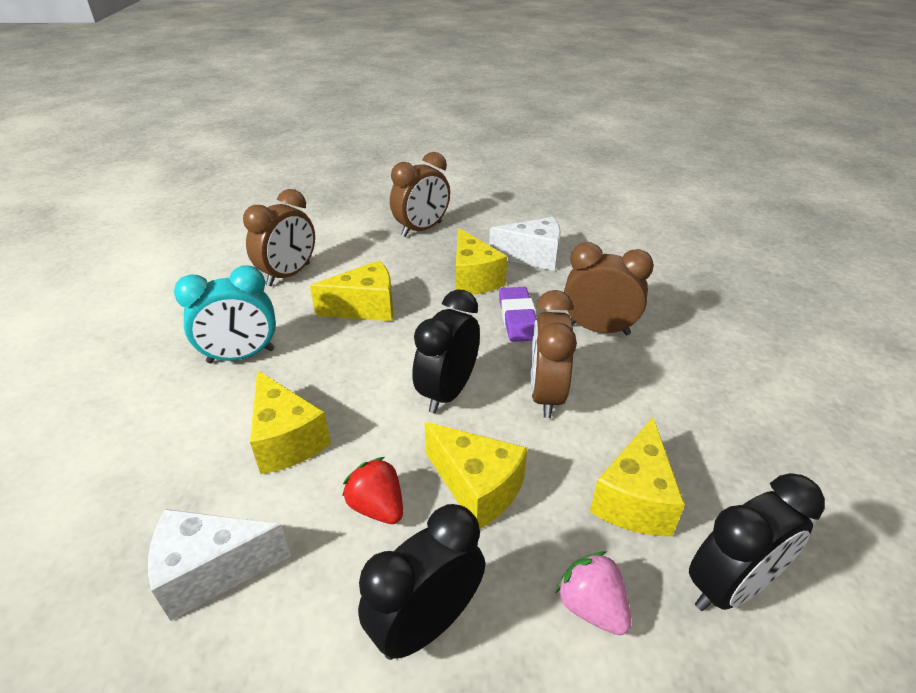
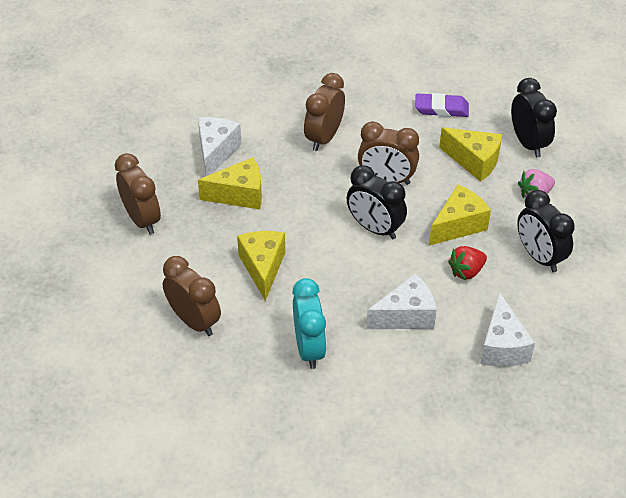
camera: 80 degrees left, 10 degrees up
(286, 440) = (406, 316): yellow cheese -> white cheese
(518, 318) = (300, 177): purple eraser -> purple eraser (441, 108)

